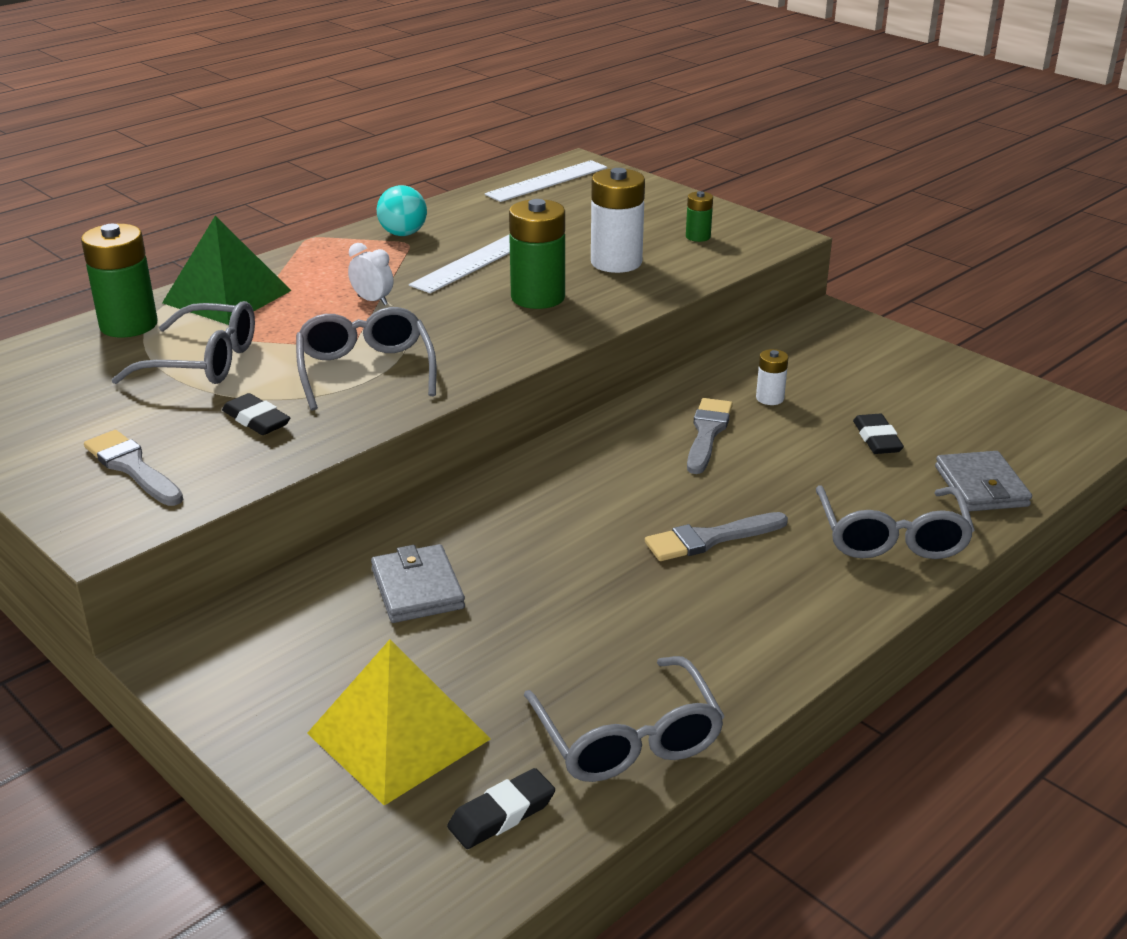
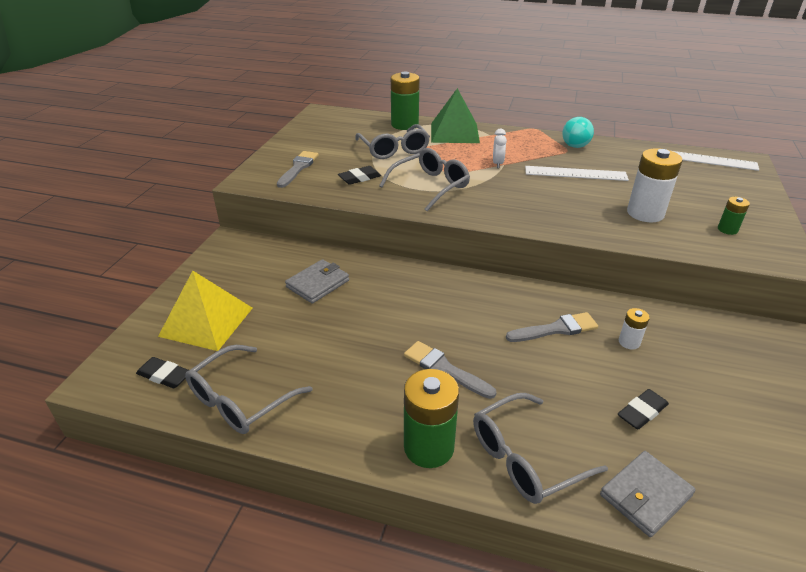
camera: 60 degrees right, 5 degrees up
(256, 420) = (359, 178): black eraser -> black eraser turned 45 degrees clockwise
(538, 297) = (566, 204): green battery -> green battery (429, 447)

